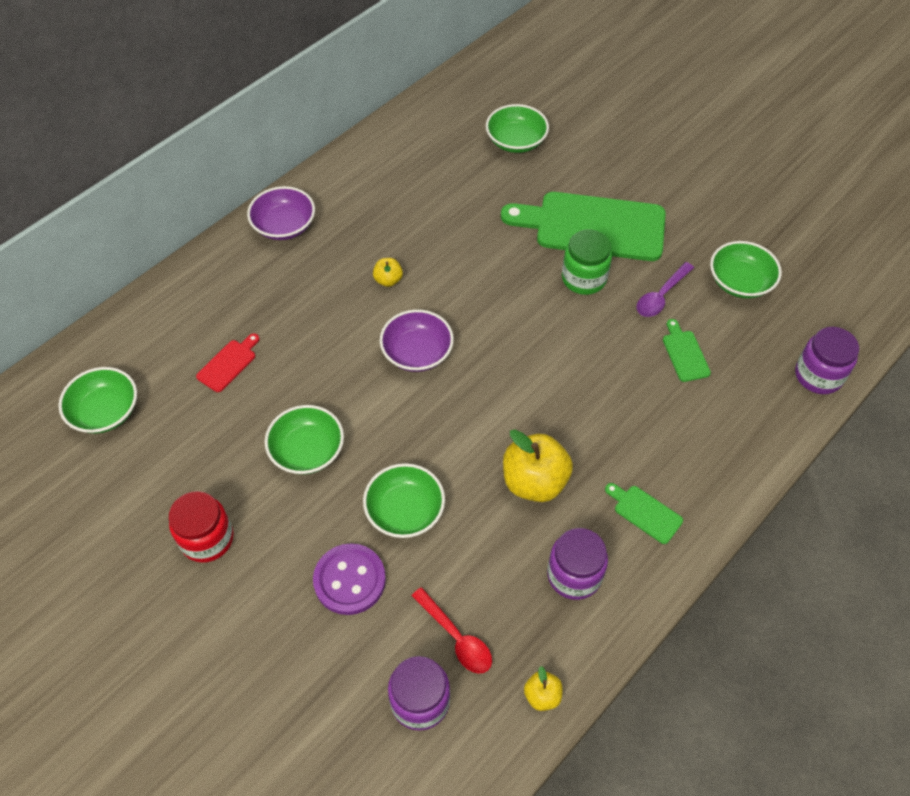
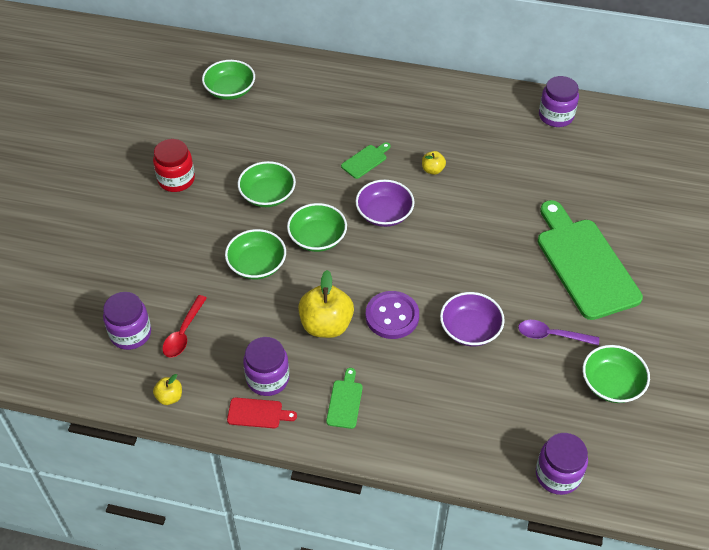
camera: 60 degrees right, 5 degrees down
(228, 364) = (303, 125): red cutting board -> red cutting board (258, 413)
(284, 226) = (433, 95): purple bowl -> purple bowl (470, 329)
(349, 580) = (190, 260): purple button -> purple button (392, 316)
(394, 147) = (556, 116): none -> purple jar
(516, 141) = (628, 180): green bowl -> green bowl (317, 238)
(584, 278) = (528, 279): green jar -> none
(684, 353) = (507, 372): green cutting board -> green cutting board (365, 160)

